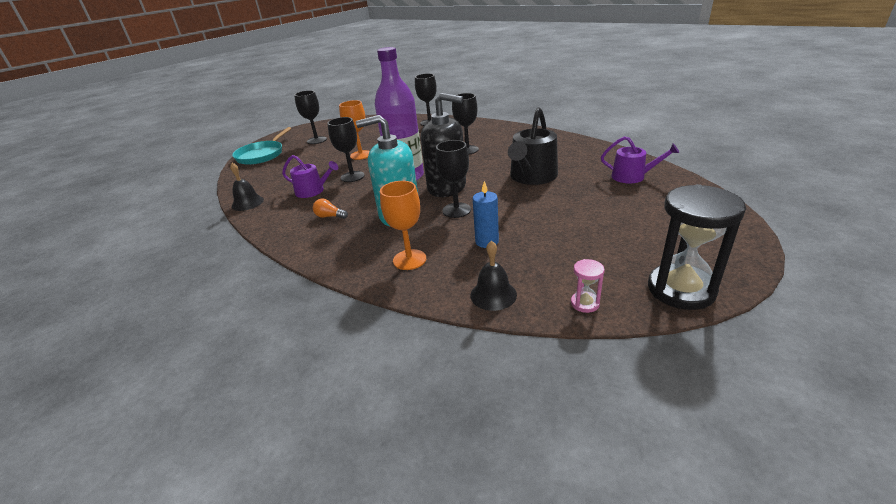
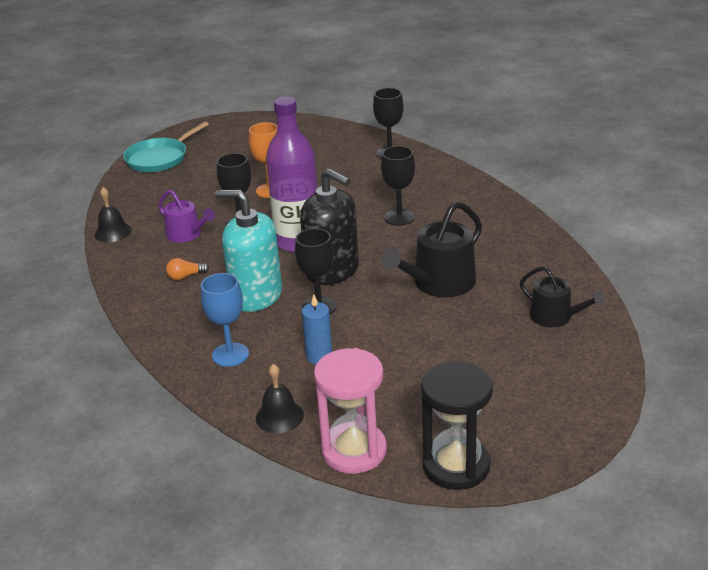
camera: 20 degrees right, 0 degrees up
(317, 140) = (234, 149): black goblet -> none
(330, 216) = (185, 276): orange light bulb -> orange light bulb turned 60 degrees counterclockwise
(409, 260) = (230, 355): orange goblet -> blue goblet
(585, 303) = (354, 451): pink hourglass -> pink hourglass, size x2.26
(632, 176) = (555, 317): purple watering can -> black watering can

